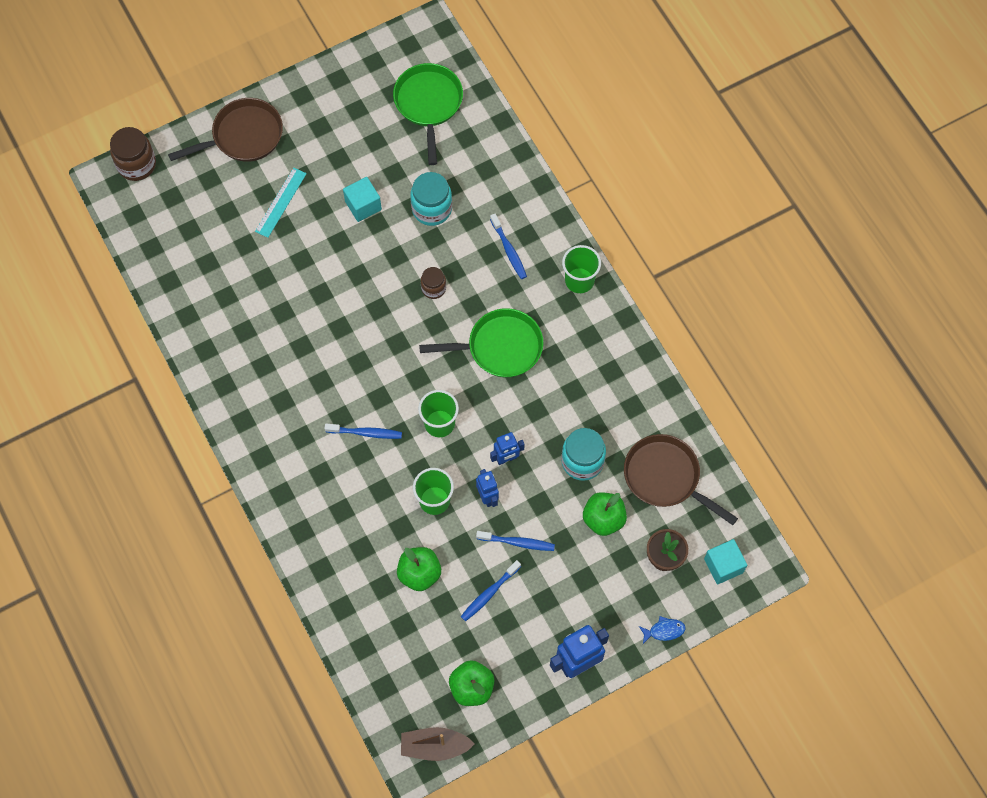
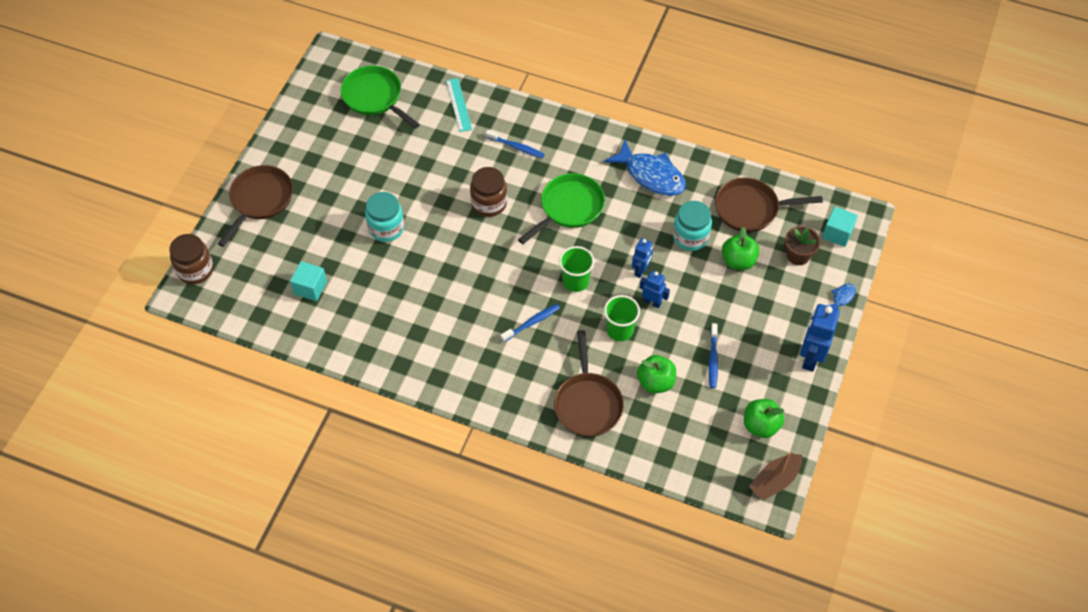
camera: 40 degrees left, 10 degrees down
(281, 202) = (328, 223): turquoise ruler -> turquoise ruler (458, 105)
(344, 545) = (588, 403): none -> brown pan
(363, 205) = (390, 186): turquoise cube -> turquoise cube (310, 288)
(432, 209) = (440, 157): turquoise jar -> turquoise jar (386, 228)
(433, 288) = (489, 203): brown jar -> brown jar, size x1.65
(517, 542) = (699, 315): blue toothbrush -> none
(579, 280) = (580, 134): green cup -> none
(605, 372) = (651, 175): none -> blue fish

